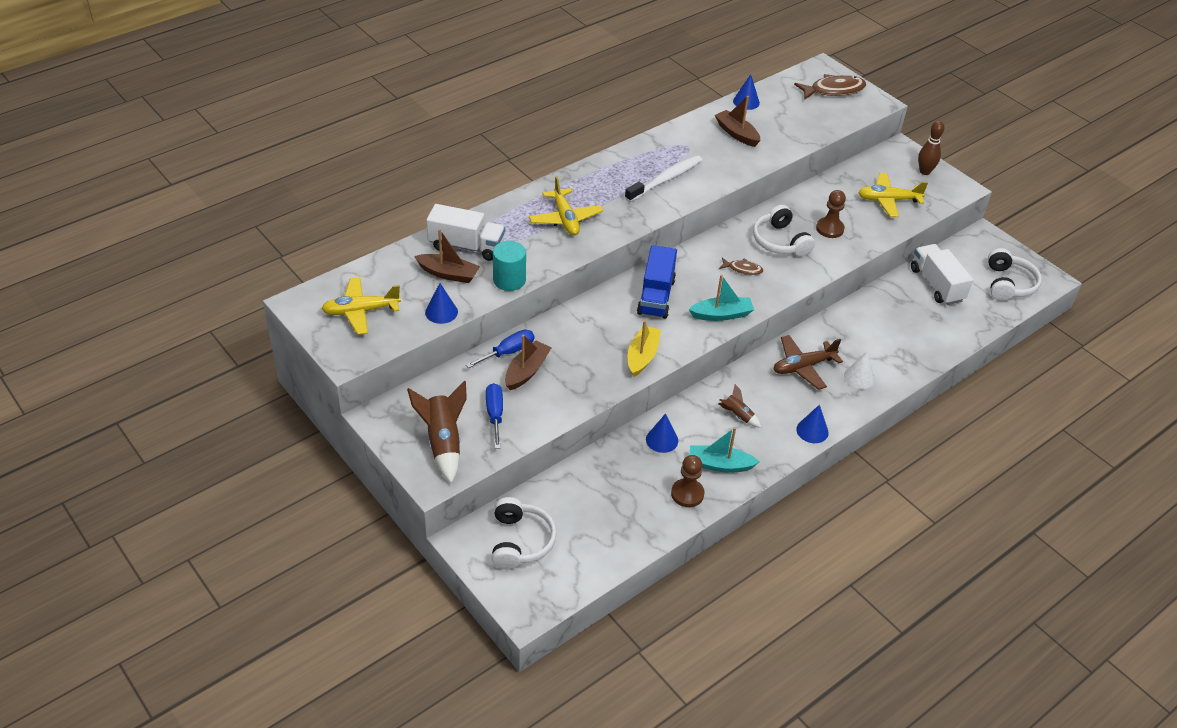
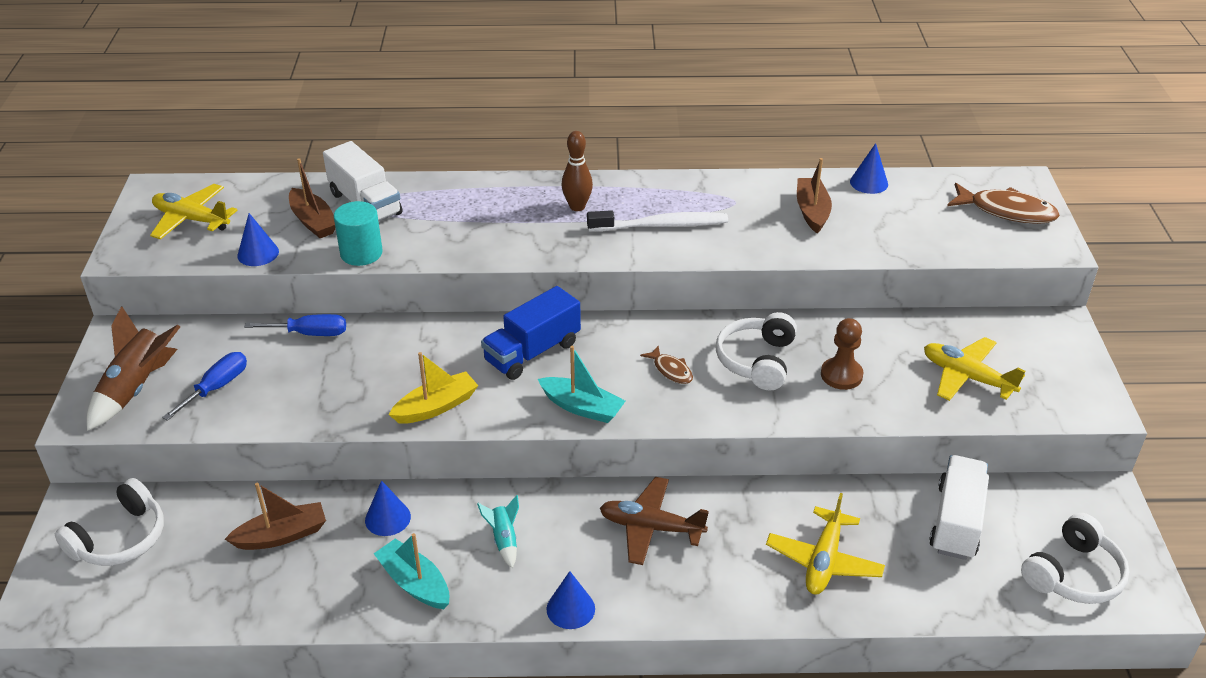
camera: 40 degrees right, 5 degrees down
(526, 371) = (302, 361): brown boat -> brown boat (282, 535)
(565, 219) = (497, 219): yellow plane -> yellow plane (823, 561)
(687, 494) = (340, 593): brown pawn -> none
(737, 415) = (504, 539): brown rocket -> turquoise rocket
(859, 377) = (708, 579): white cone -> none
(924, 171) = (1065, 365): brown bowling pin -> brown bowling pin (577, 207)

